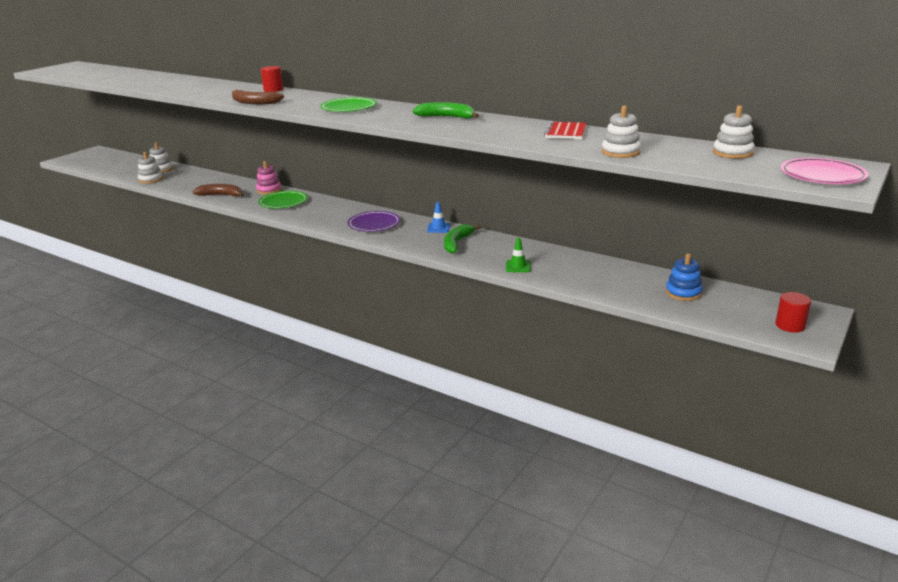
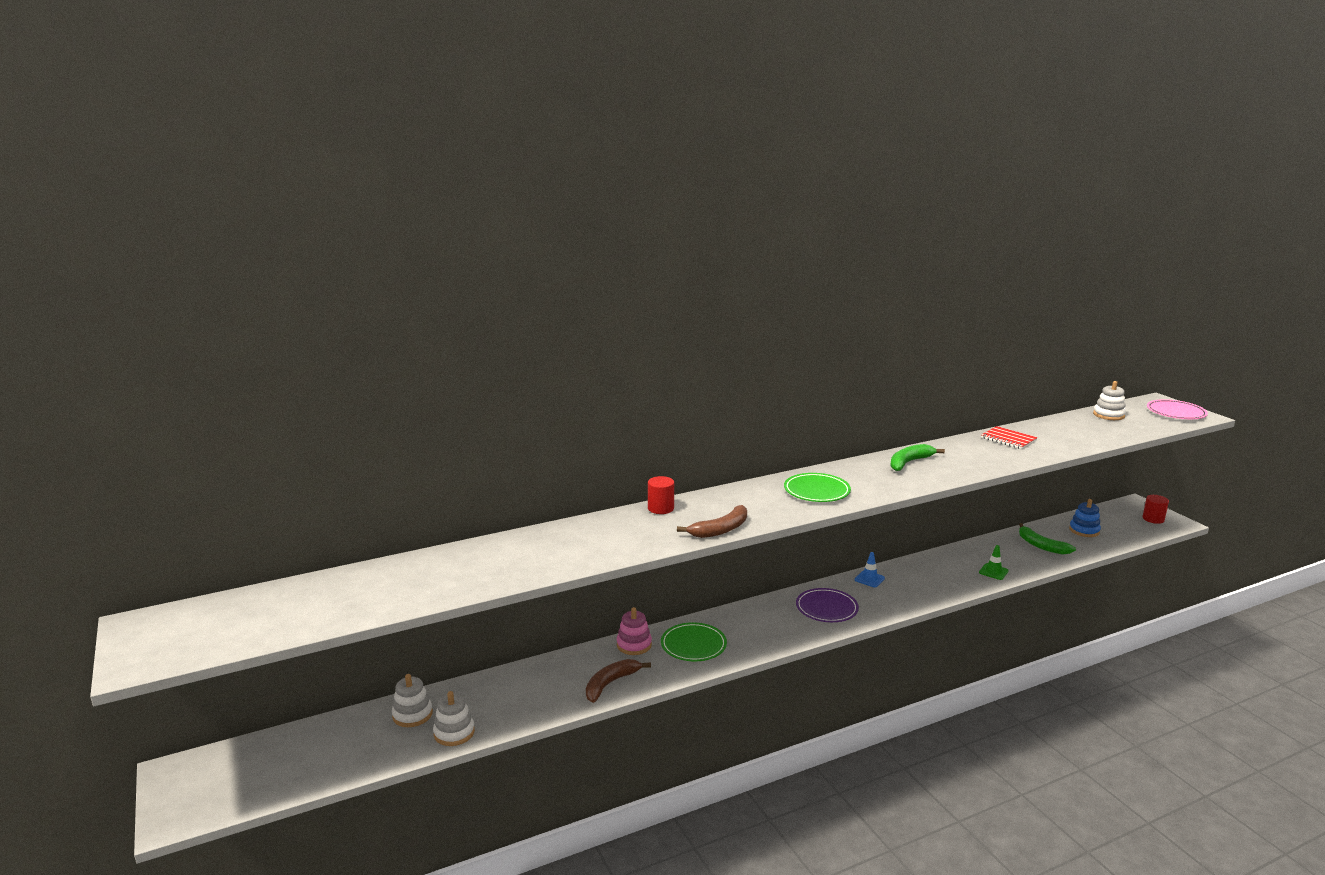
camera: 60 degrees left, 5 degrees down
(457, 243) = (917, 581): green banana -> green banana (1041, 546)
(620, 152) = (1083, 440): white stacking toy -> none

